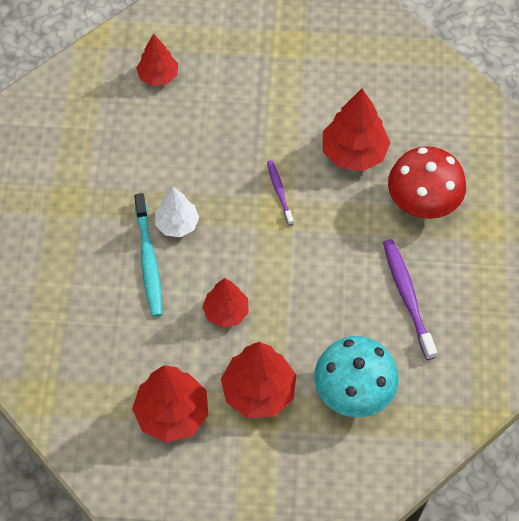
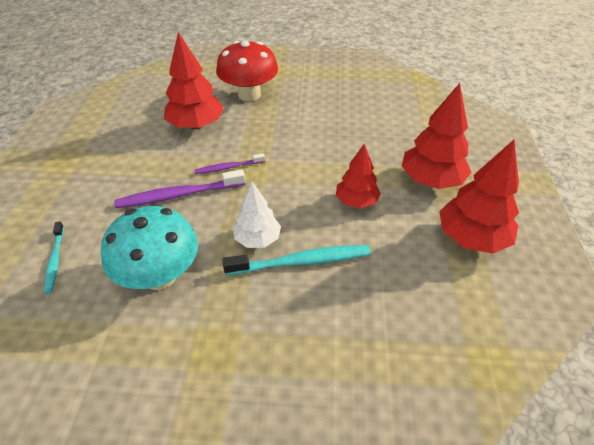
camera: 90 degrees left, 15 degrees down
(158, 76) = (55, 260): red tree -> turquoise toothbrush
(353, 392) = (417, 130): turquoise mushroom -> turquoise mushroom (160, 275)
(407, 297) = (331, 104): purple toothbrush -> purple toothbrush (179, 195)

